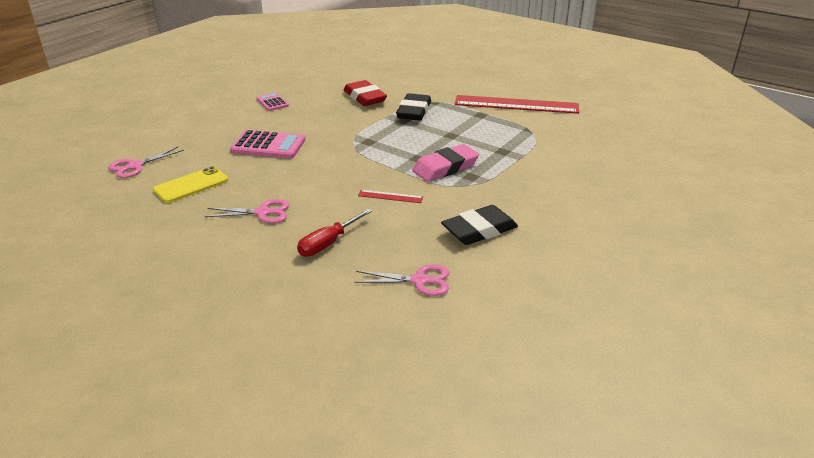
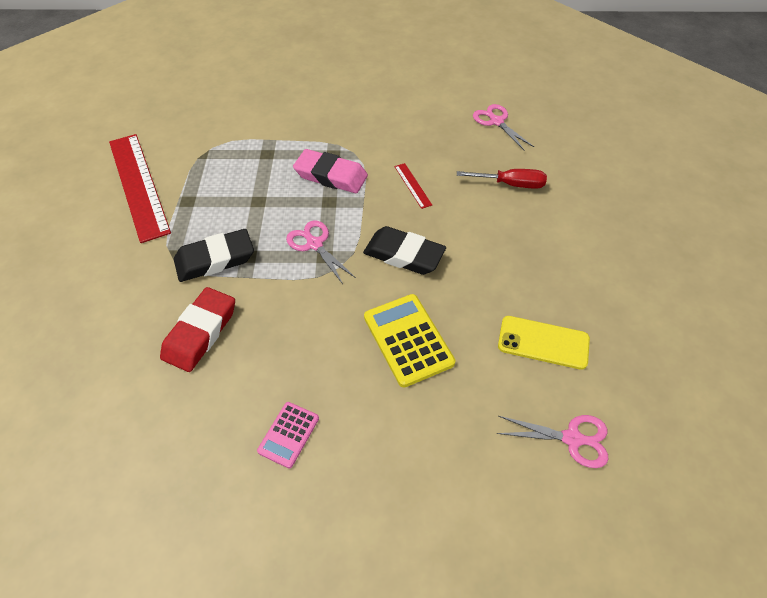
camera: 125 degrees left, 20 degrees up
(263, 212) = (520, 250): pink scissors -> pink scissors (314, 244)
(268, 145) = (408, 340): pink calculator -> yellow calculator
(479, 230) = (410, 119): black eraser -> black eraser (404, 254)

